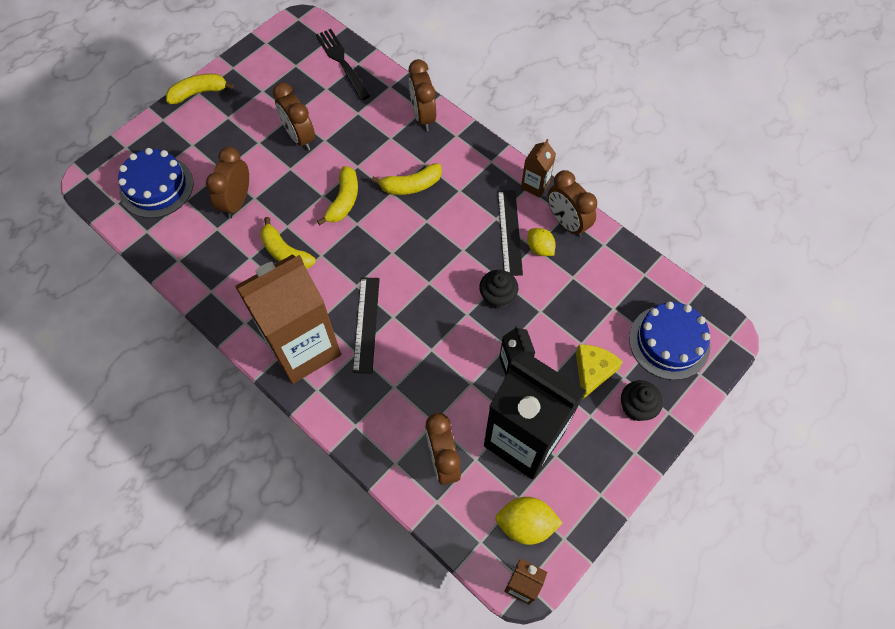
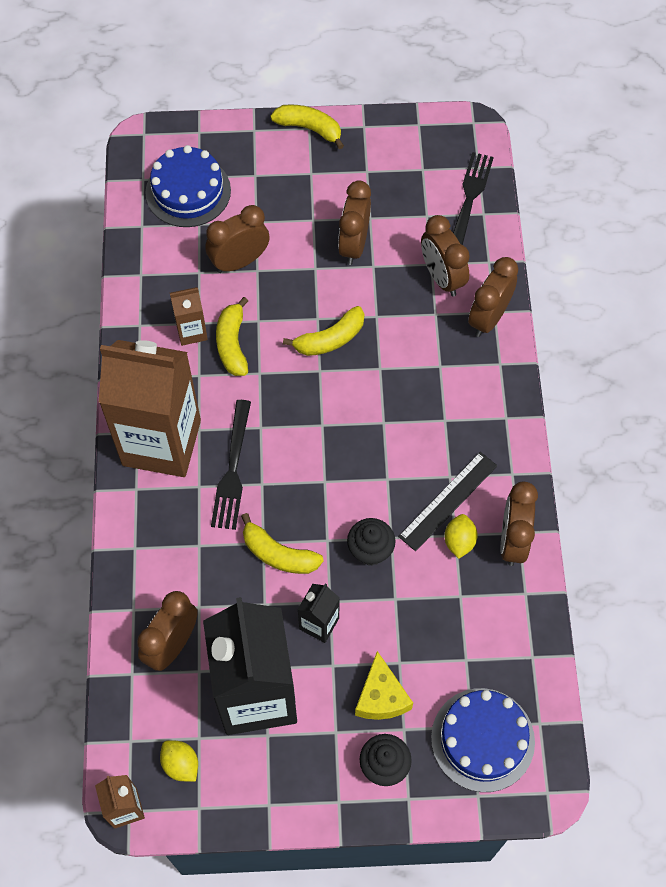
camera: 45 degrees right, 0 degrees up
(366, 324) = (232, 469): black ruler -> black fork
(372, 115) = (442, 278): none -> brown clock
(411, 185) = (405, 377): yellow banana -> yellow banana (278, 554)
(525, 524) = (181, 764): yellow lemon -> yellow lemon, size x0.66
(535, 185) = (522, 477): brown carton -> brown carton (191, 331)
(592, 371) = (381, 696): yellow cheese -> yellow cheese turned 105 degrees clockwise

